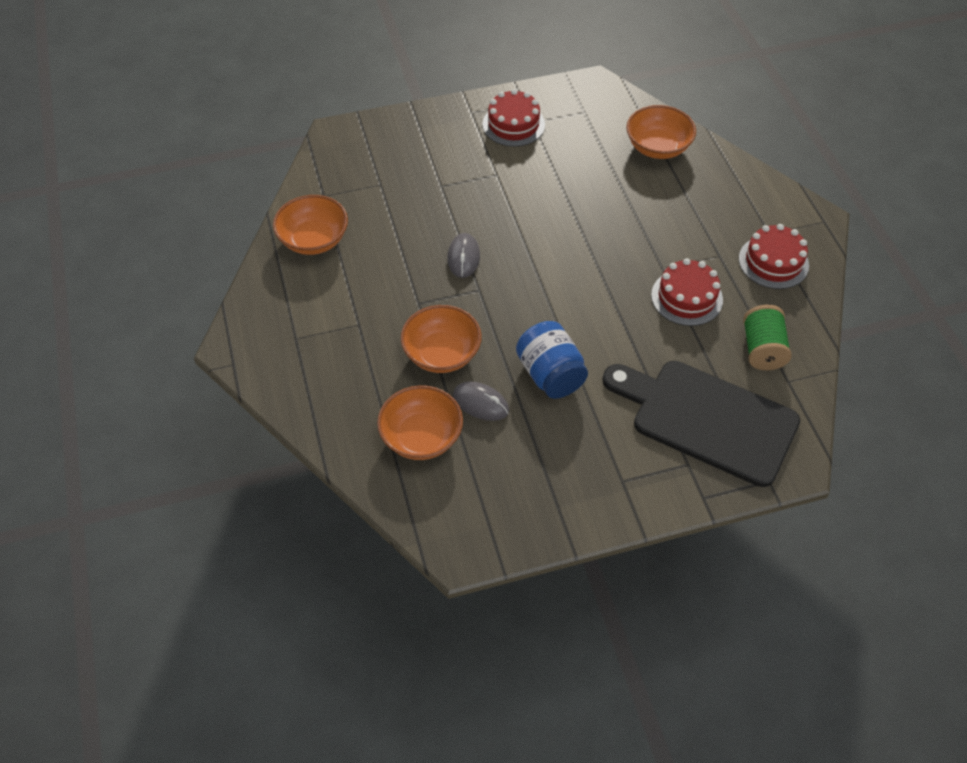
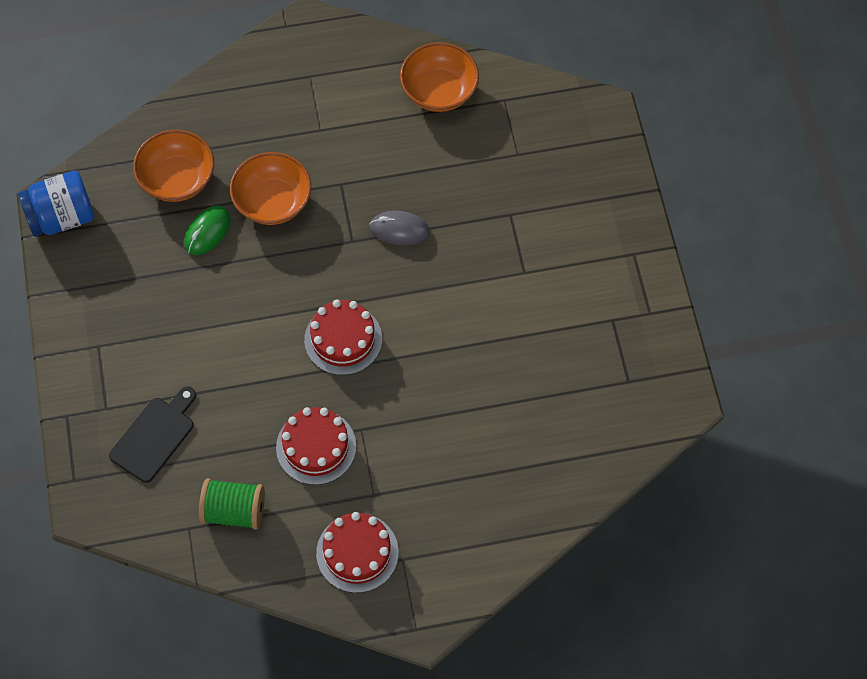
camera: 95 degrees right, 10 degrees up
(480, 403) = (207, 231): grey mouse -> green mouse
(513, 124) = (609, 298): red cake -> red cake (343, 339)
(550, 374) = (232, 297): blue jar -> blue jar (62, 217)
(657, 147) = (559, 457): orange bowl -> none
(706, 419) = (155, 436): black cutting board -> black cutting board, size x0.53

